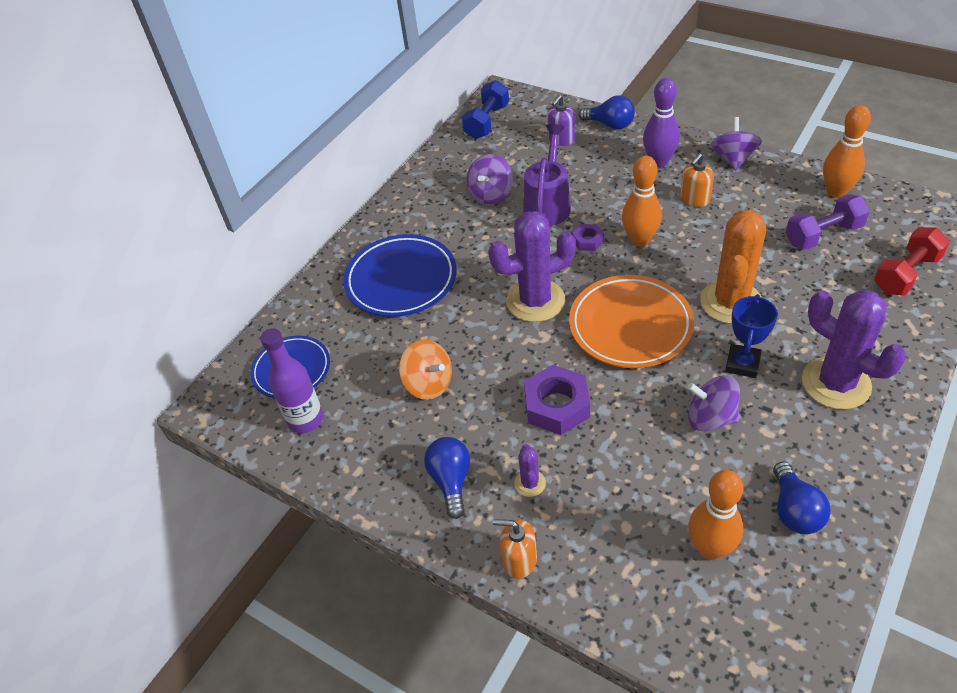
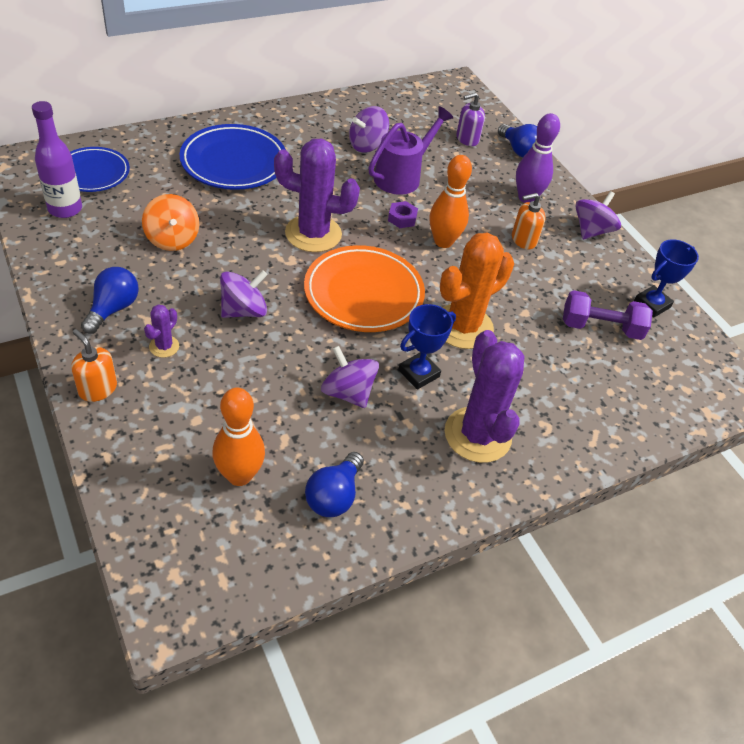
camera: 20 degrees right, 0 degrees up
(487, 122) = (423, 95): blue dumbbell -> none
(557, 406) = (244, 310): purple nut -> purple spinning top
(836, 191) = (652, 304): orange bowling pin -> blue trophy
(906, 274) = (638, 398): red dumbbell -> none

